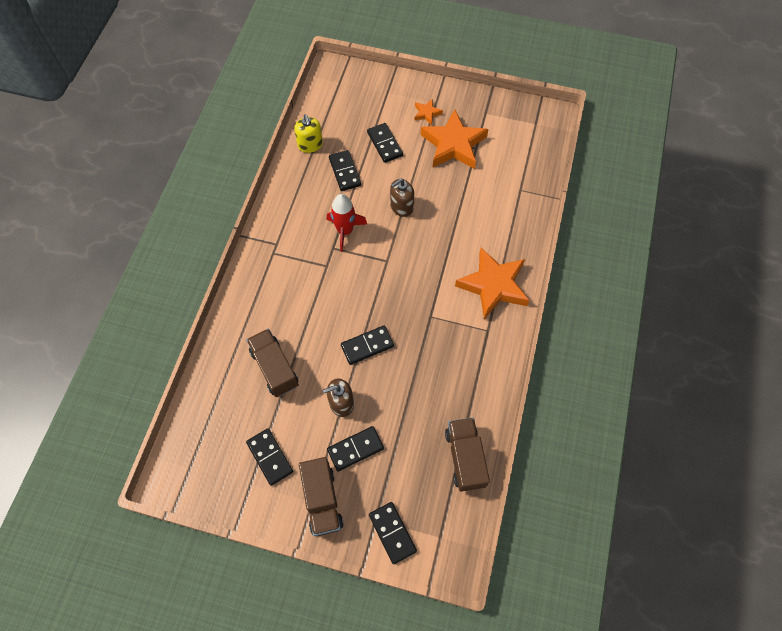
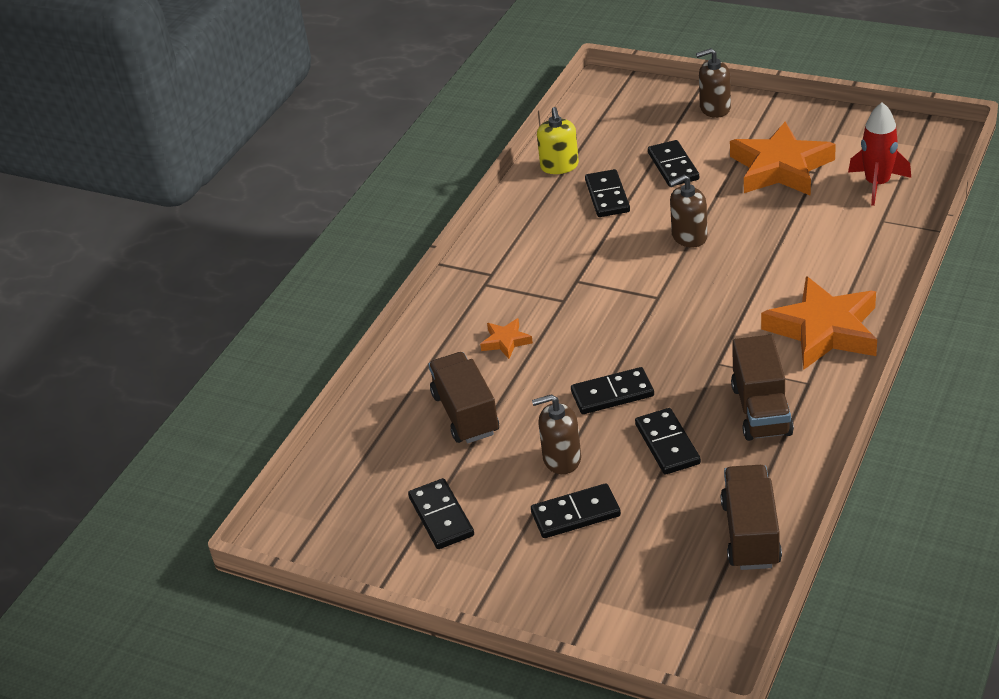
camera: 15 degrees right, 25 degrees down
(322, 500) = (514, 572): brown truck -> brown truck (761, 410)
(345, 231) = (597, 262): red rocket -> red rocket (877, 184)
(392, 533) = (620, 618): black domino -> black domino (667, 444)
(406, 91) = (715, 108): none -> brown soap dispenser
(427, 113) = (743, 133): orange star -> orange star (506, 341)

